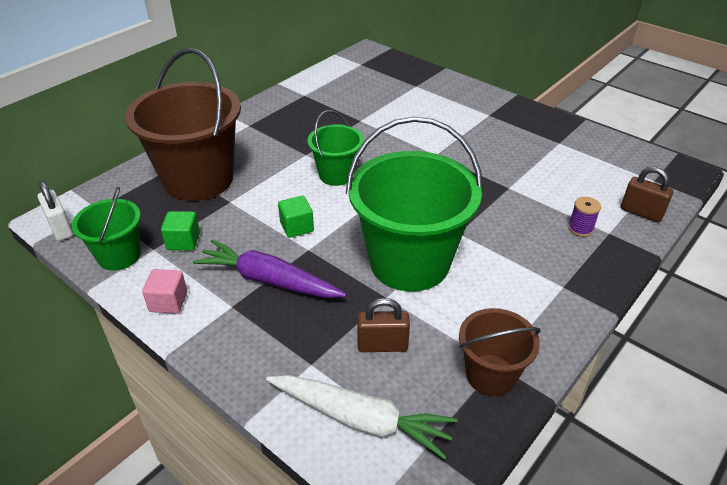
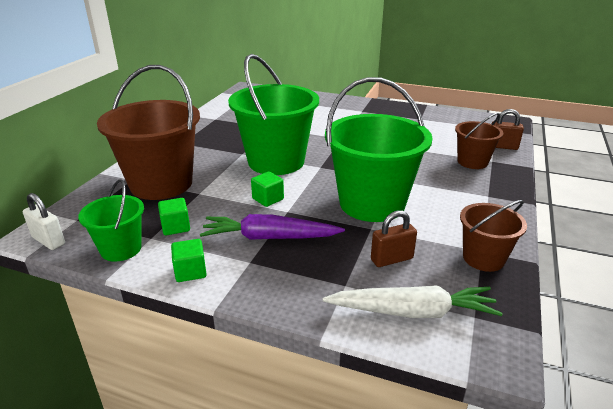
camera: 20 degrees left, 10 degrees down
(168, 302) = (190, 271): pink cube -> green cube
(336, 174) = (276, 161): green bucket -> green bucket, size x1.90
(580, 228) = (472, 162): purple spool -> brown bucket

